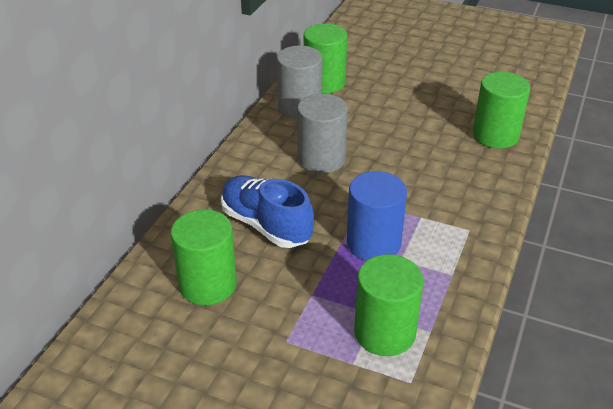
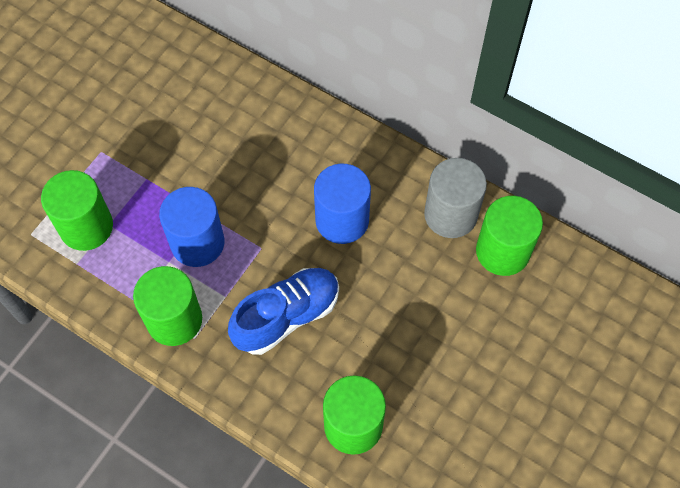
camera: 100 degrees right, 25 degrees up
(208, 284) = (181, 101): green cylinder -> green cylinder (174, 320)
(266, 225) = (246, 154): blue shoe -> blue shoe (287, 316)
(321, 159) = (342, 220): grey cylinder -> blue cylinder

